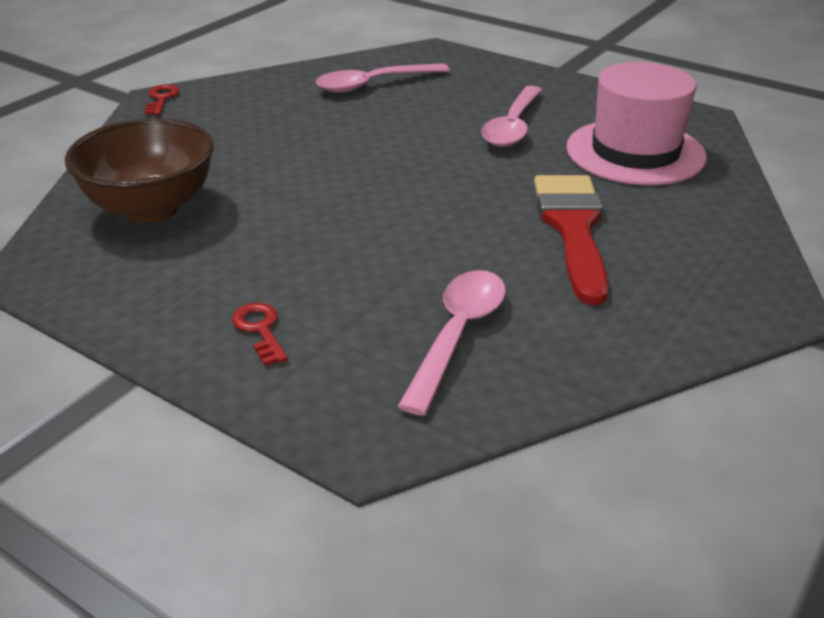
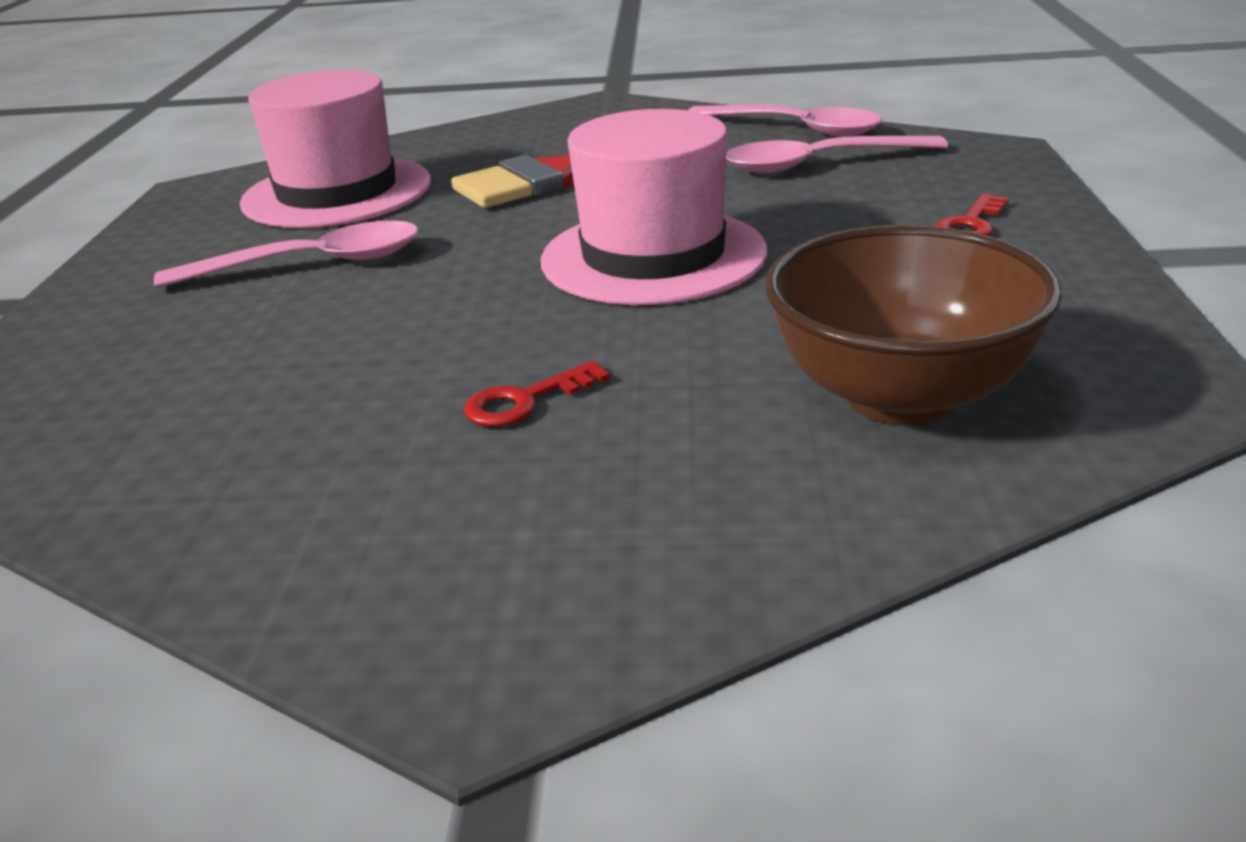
camera: 120 degrees left, 5 degrees down
(161, 98) = (478, 669): red key -> red key (525, 401)
(374, 84) = (192, 421): pink spoon -> pink spoon (794, 129)
(384, 209) = (653, 256): none -> pink hat

